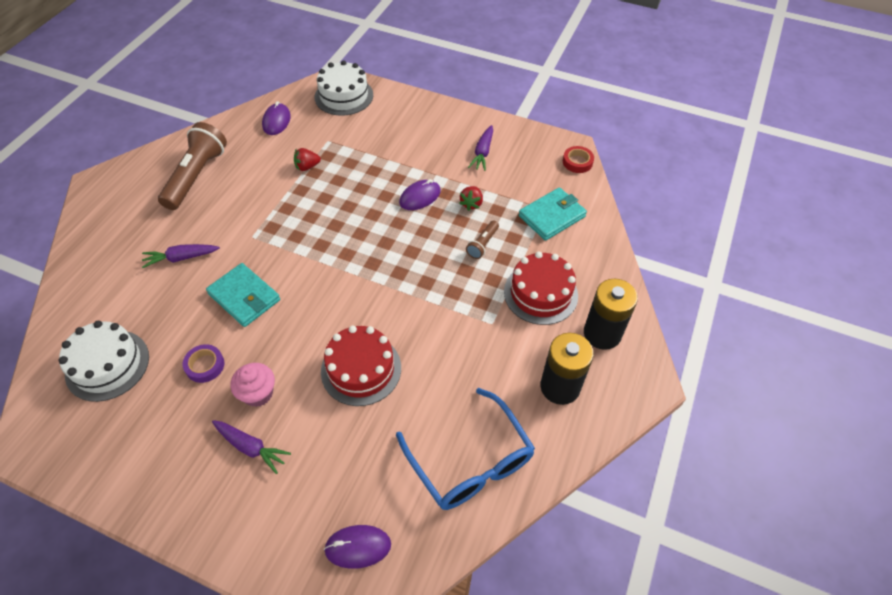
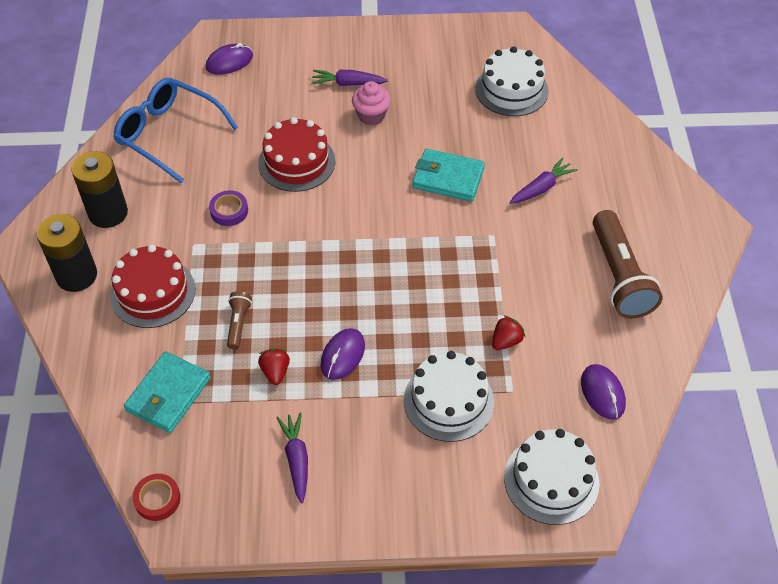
camera: 155 degrees right, 0 degrees up
(205, 365) = (432, 117): purple tape -> purple tape (229, 211)
(370, 149) = (448, 401): none -> white cake

